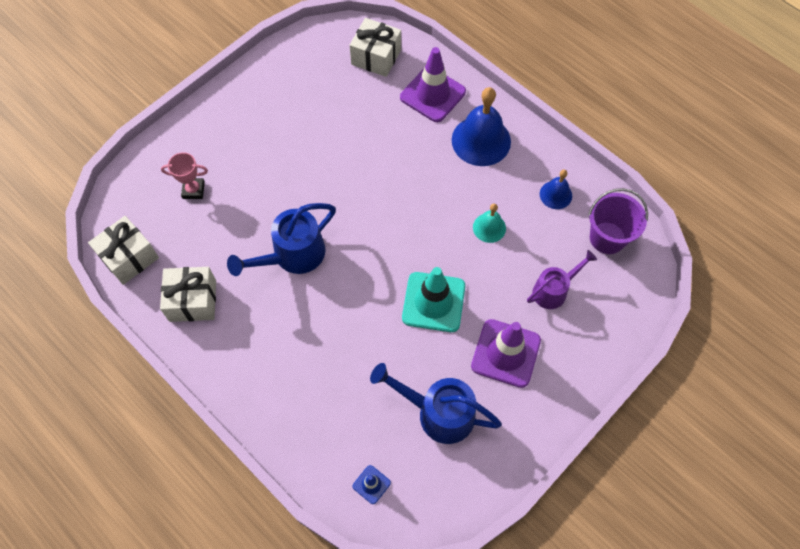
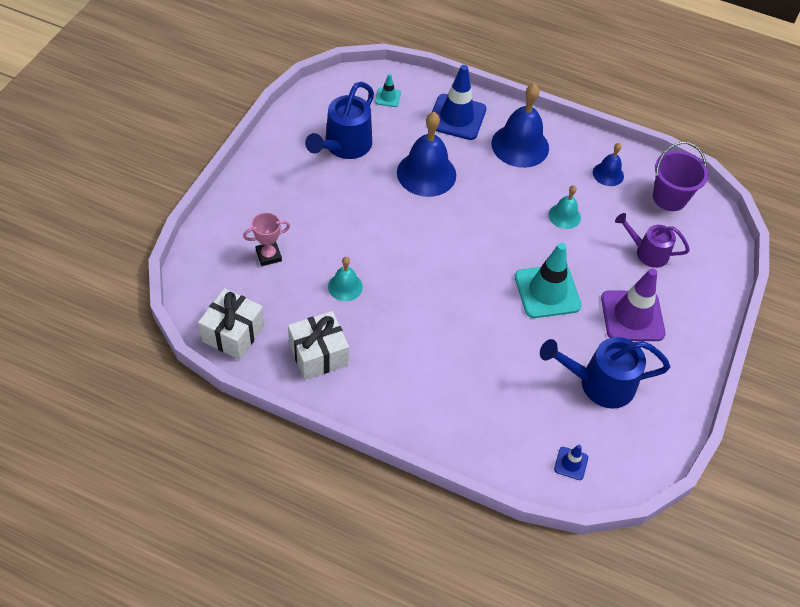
camera: 25 degrees left, 10 degrees down
(247, 241) = (345, 287): none -> turquoise bell
(292, 256) = (396, 288): blue watering can -> blue watering can (344, 147)
(375, 146) = (426, 173): none -> blue bell
(376, 57) = (388, 97): white gift -> turquoise traffic cone
(432, 94) = (456, 117): purple traffic cone -> blue traffic cone
(554, 290) = (647, 252): purple watering can -> purple watering can turned 105 degrees counterclockwise

